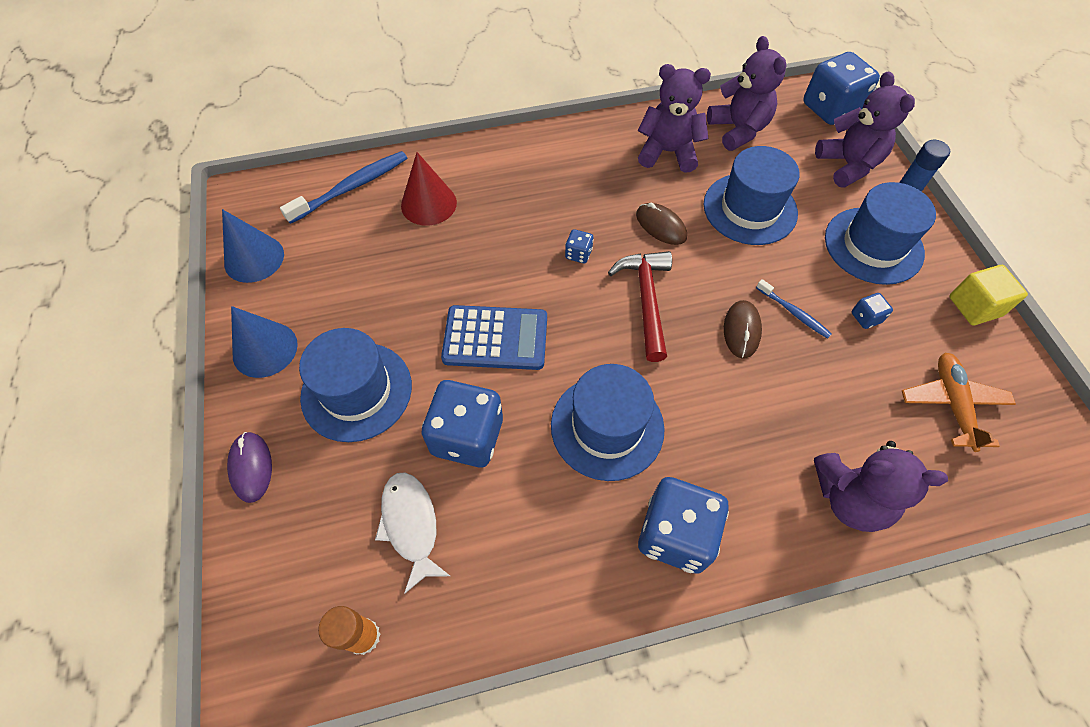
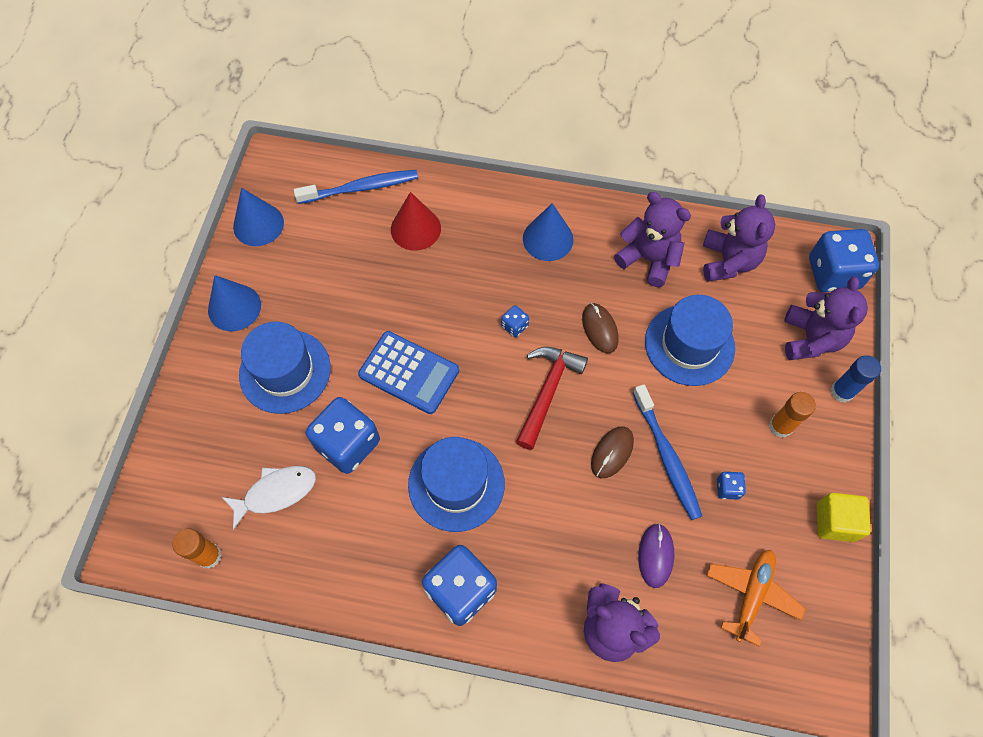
camera: 25 degrees right, 5 degrees up
(251, 467) = (187, 398): purple mouse -> purple mouse (655, 555)
(411, 525) = (276, 493): white fish -> white fish turned 60 degrees clockwise
(565, 168) = (548, 239): none -> blue cone
(794, 313) = (667, 457): blue toothbrush -> blue toothbrush, size x1.78
(873, 245) = (780, 426): blue hat -> orange glue stick

